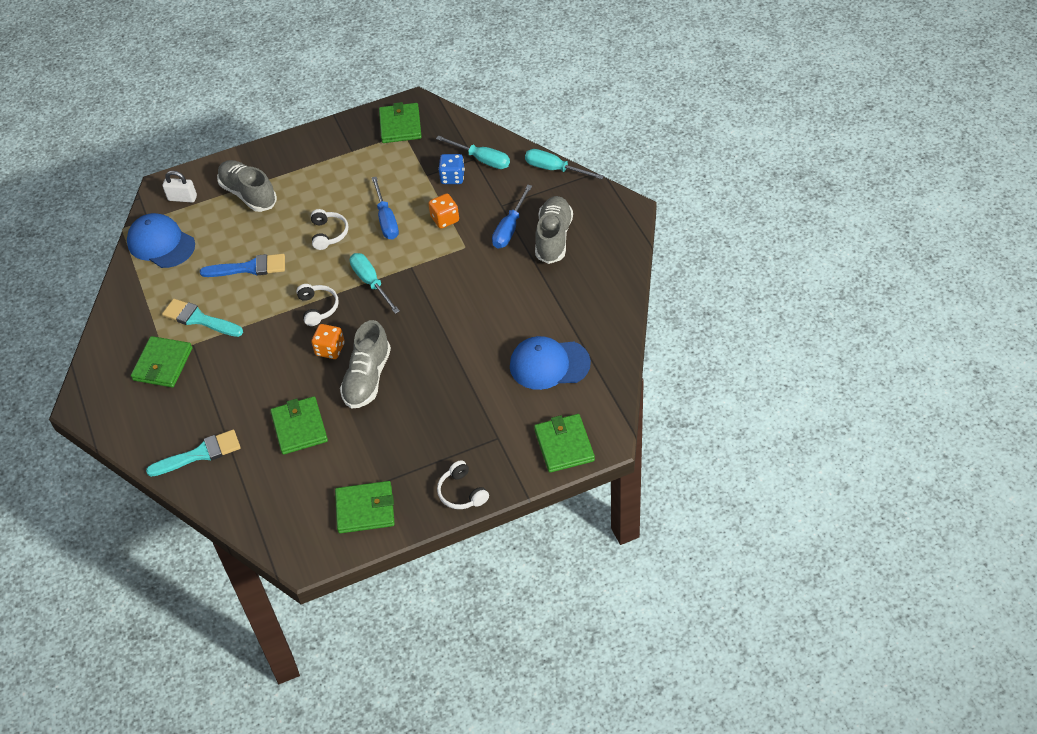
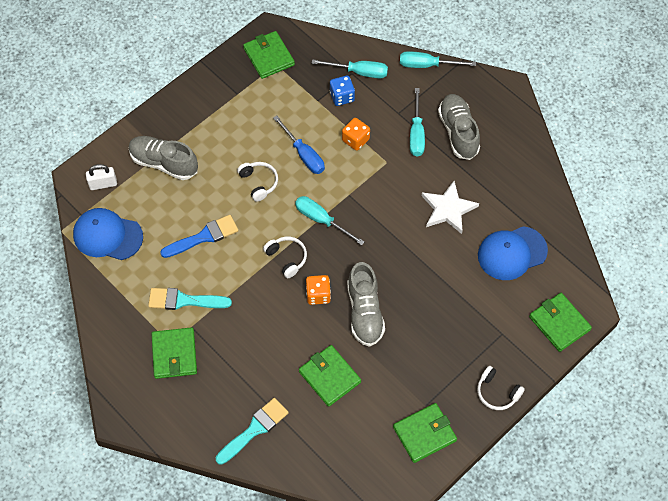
camera: 25 degrees left, 10 degrees up
(504, 306) = (448, 209): none -> white star
(510, 228) = (416, 133): blue screwdriver -> turquoise screwdriver

